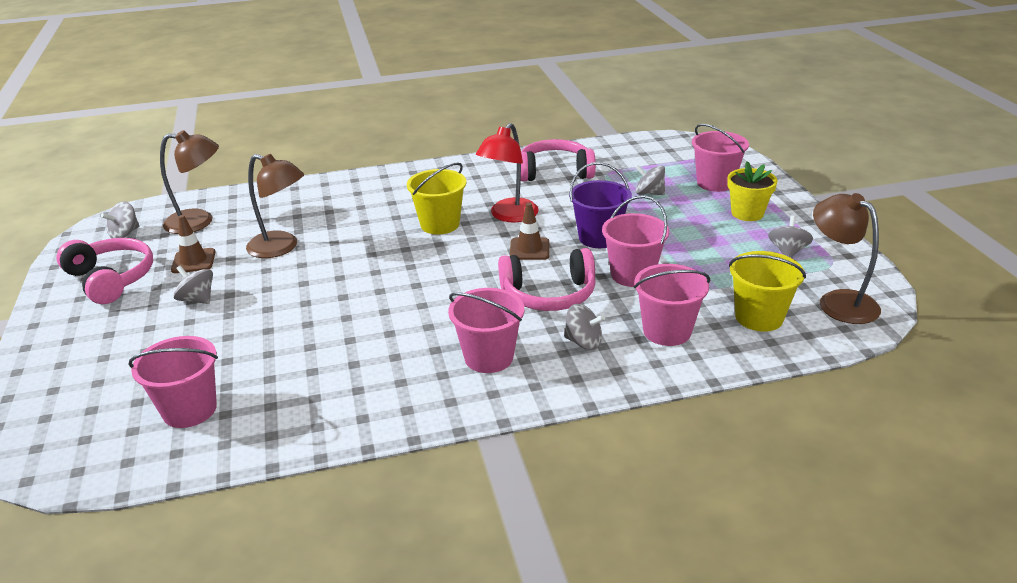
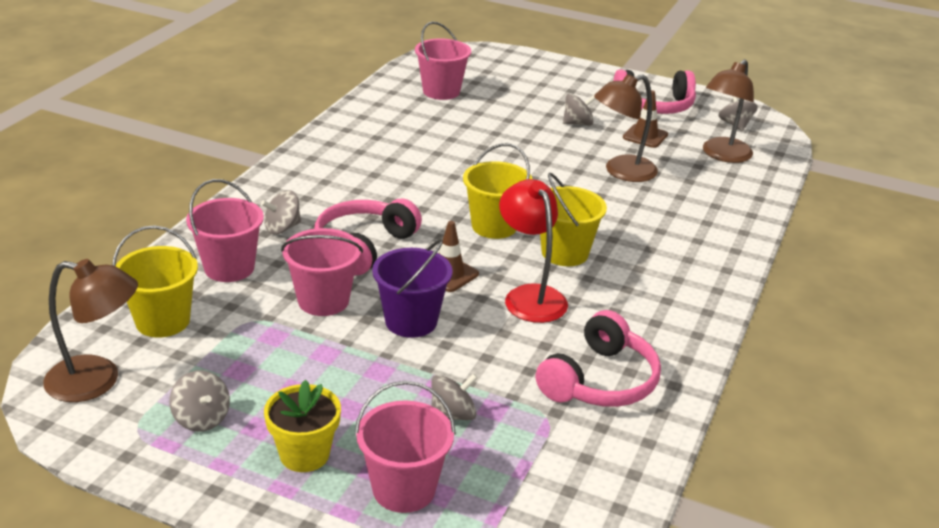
camera: 125 degrees right, 0 degrees up
(442, 260) = (494, 226): none -> yellow bucket
(489, 357) = (331, 187): pink bucket -> none

